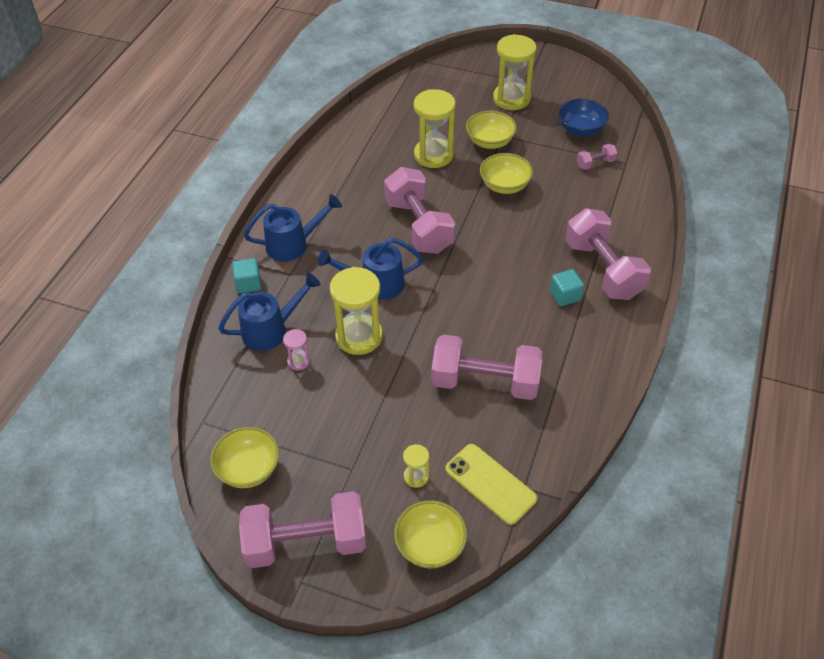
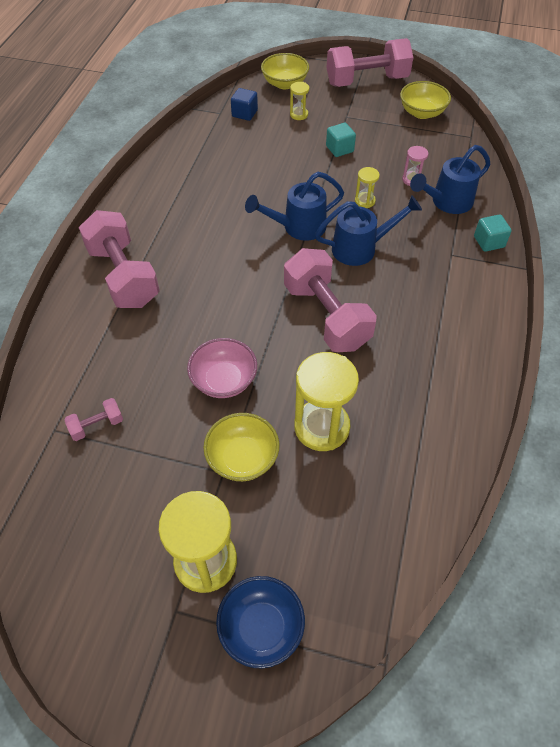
camera: 175 degrees right, 5 degrees up
(293, 245) = (461, 285): blue watering can -> blue watering can (298, 227)
(359, 336) = (365, 201): yellow hourglass -> yellow hourglass, size x0.48
(485, 382) = (249, 173): pink dumbbell -> none
(490, 483) = (244, 113): yellow phone -> blue cube
(504, 185) = (224, 380): yellow bowl -> pink bowl
(565, 296) = (168, 247): turquoise cube -> turquoise cube (339, 149)
(580, 129) = (103, 493): blue bowl -> blue bowl (261, 628)

